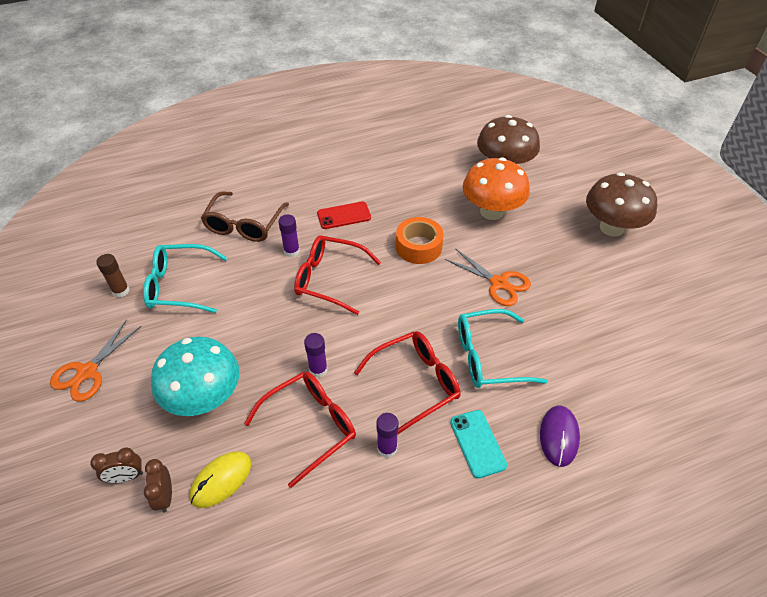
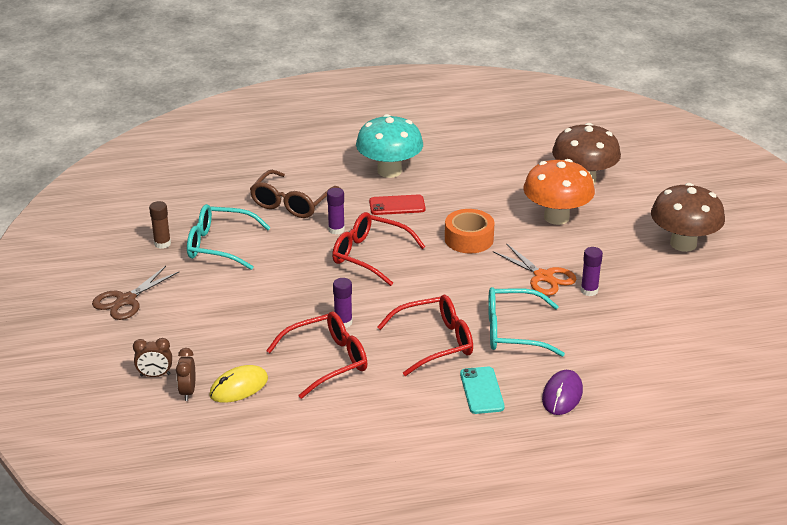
camera: 10 degrees right, 15 degrees down
(87, 372) = (126, 300): orange scissors -> brown scissors
(204, 398) = (232, 331): turquoise mushroom -> turquoise mushroom (389, 171)
(387, 448) = (395, 384): purple glue stick -> purple glue stick (589, 291)

